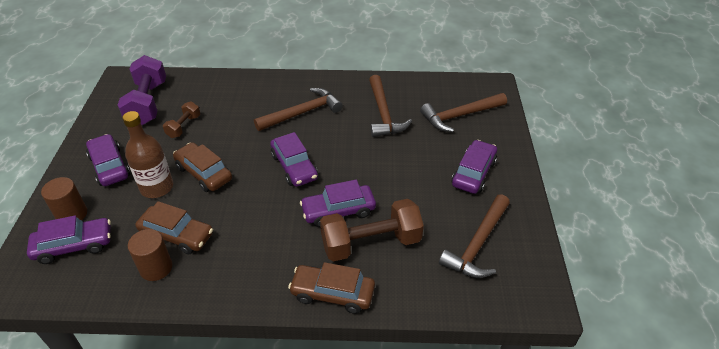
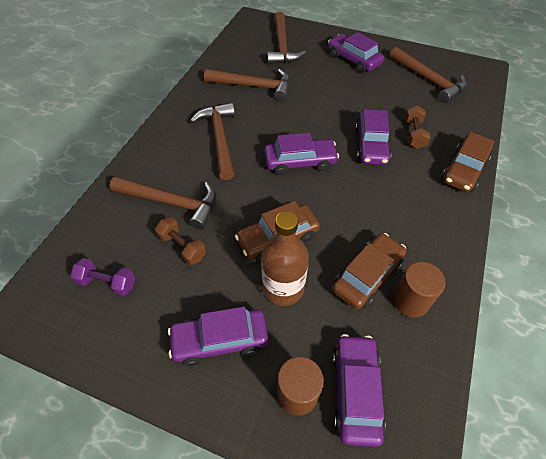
camera: 70 degrees left, 10 degrees up
(147, 103) = (107, 283): purple dumbbell -> purple dumbbell, size x0.52
(224, 109) = (171, 202): none -> brown hammer
(371, 243) = (414, 134): brown dumbbell -> brown dumbbell, size x0.52

